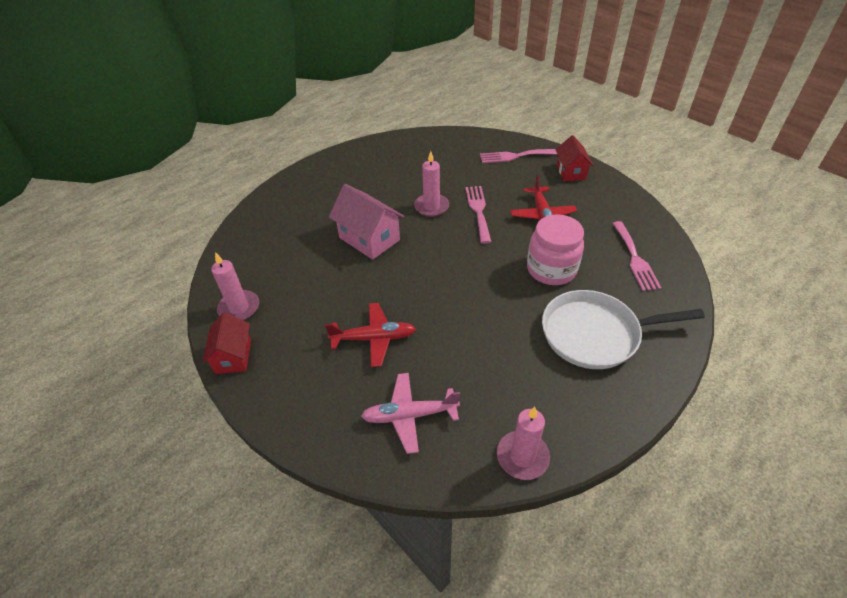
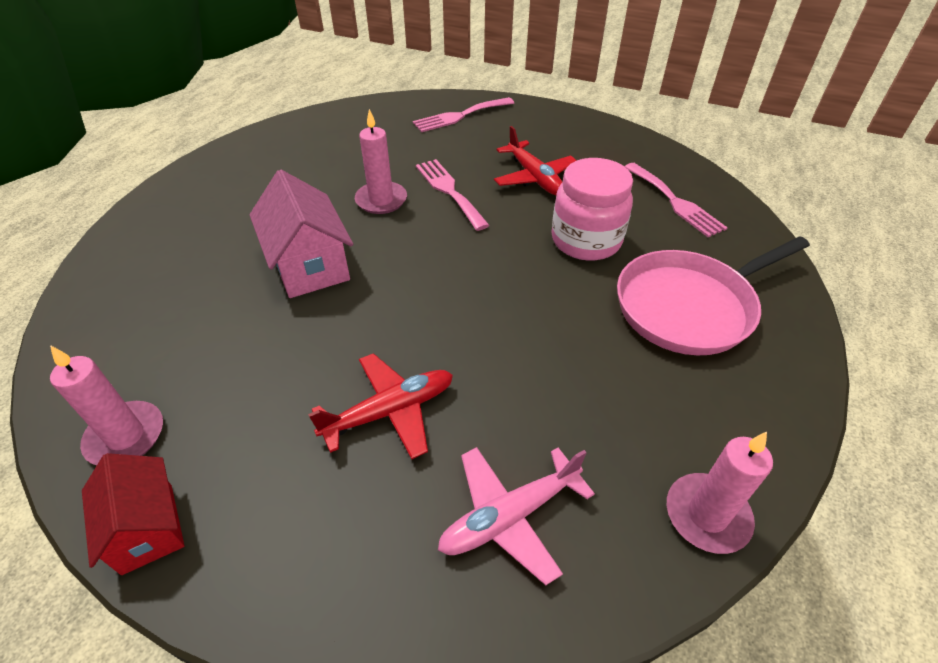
camera: 25 degrees left, 0 degrees up
(369, 239) = (309, 265): pink house -> pink house turned 45 degrees clockwise
(571, 172) = (539, 120): red house -> none
(595, 334) = (689, 306): white pan -> pink pan

